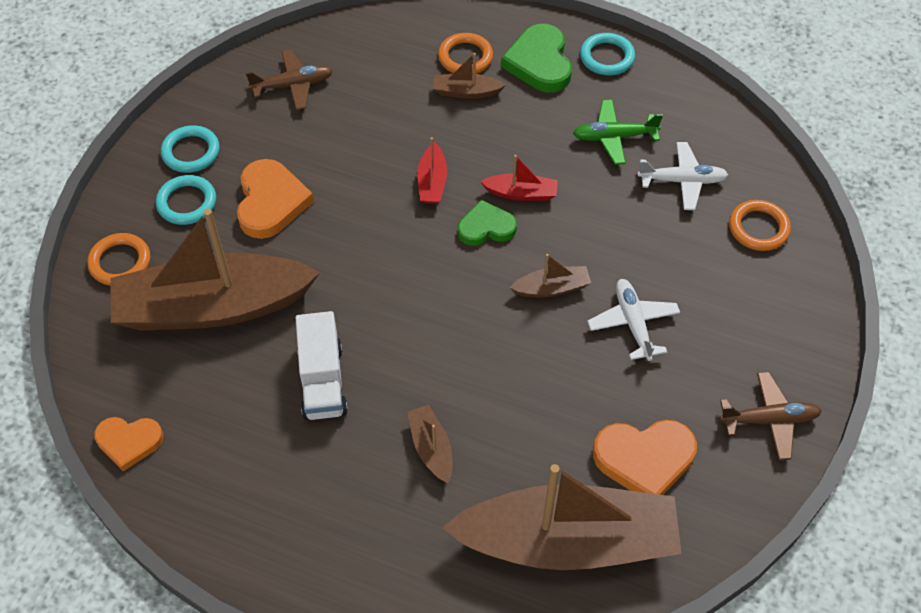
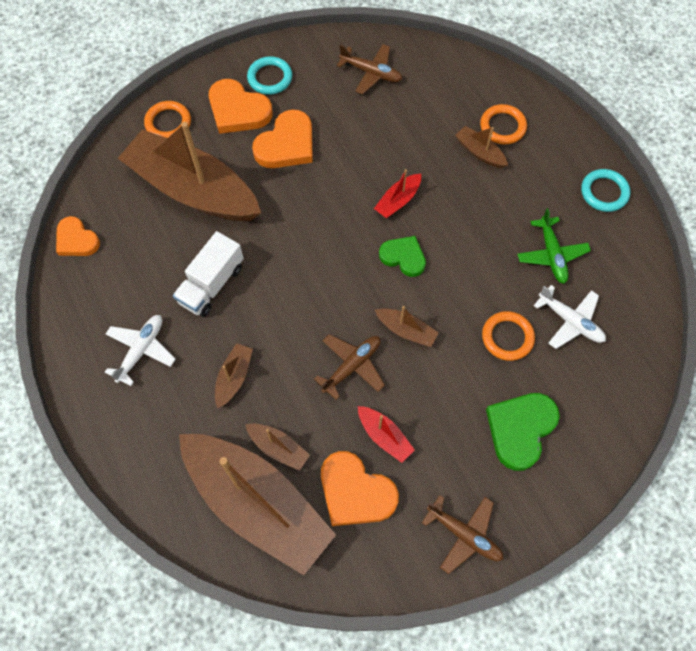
camera: 40 degrees right, 10 degrees up
(187, 203) = (238, 110): turquoise ring -> orange heart
(521, 193) = (449, 250): red boat -> red boat (384, 436)
(533, 354) = (352, 366): none -> brown plane
(537, 477) = (278, 448): none -> brown boat
(539, 62) = (551, 164): green heart -> green heart (520, 429)
(614, 137) = (551, 255): green plane -> green plane turned 135 degrees counterclockwise
(633, 323) = (437, 395): white plane -> white plane (141, 350)
(758, 228) = (592, 396): orange ring -> orange ring (507, 337)

